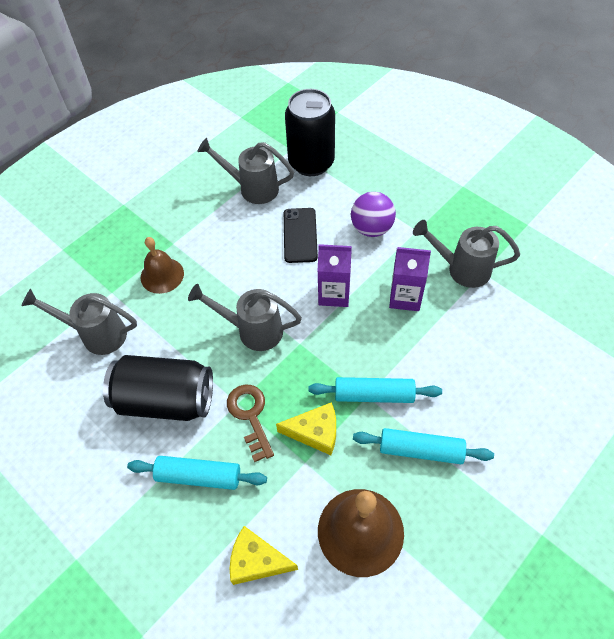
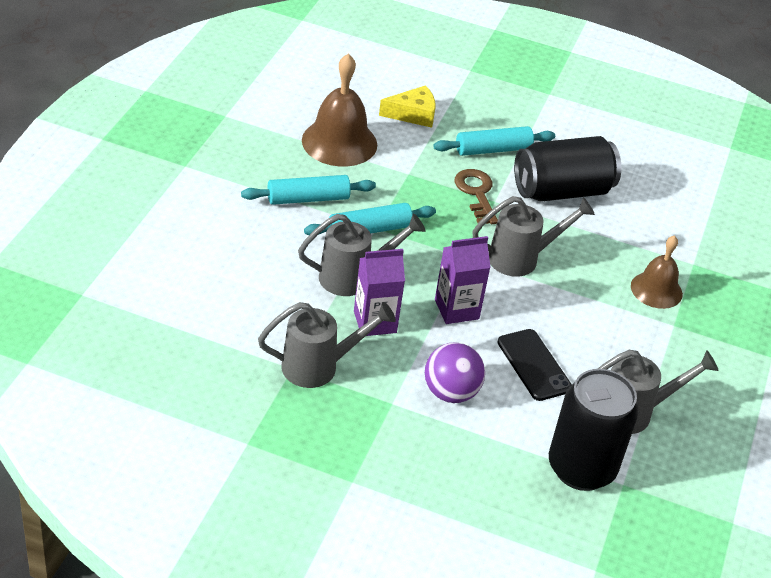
camera: 150 degrees right, 15 degrees down
(96, 334) = (672, 226): grey watering can -> grey watering can (354, 277)
(250, 416) = (476, 194): brown key -> brown key turned 150 degrees counterclockwise
(315, 432) = (411, 194): yellow cheese -> none

